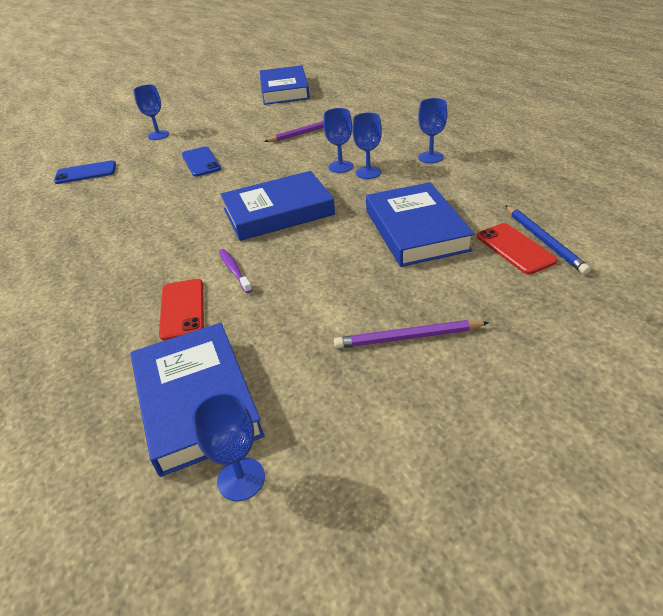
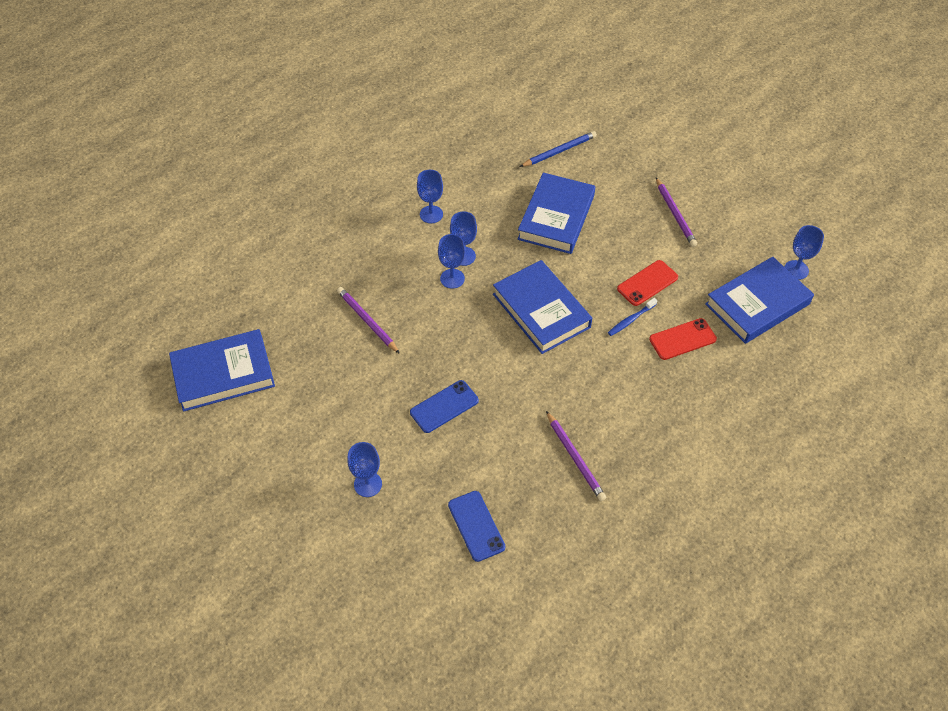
camera: 105 degrees left, 15 degrees up
(99, 219) = (575, 457): none -> purple pencil
(234, 270) = (631, 320): purple toothbrush -> blue toothbrush
(416, 230) = (556, 217): blue book -> blue book turned 45 degrees counterclockwise
(515, 248) = (571, 165): red phone -> red phone (647, 283)

